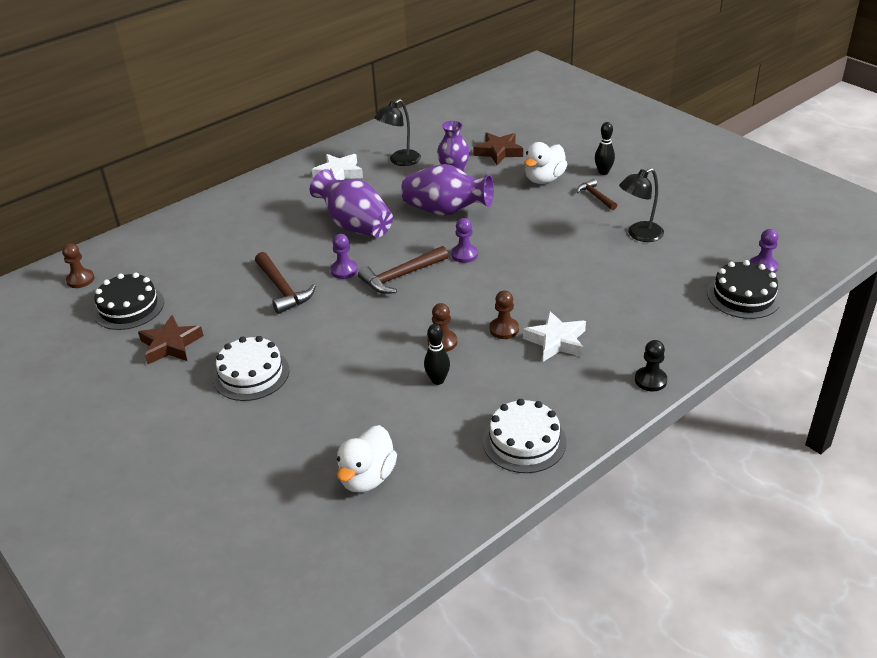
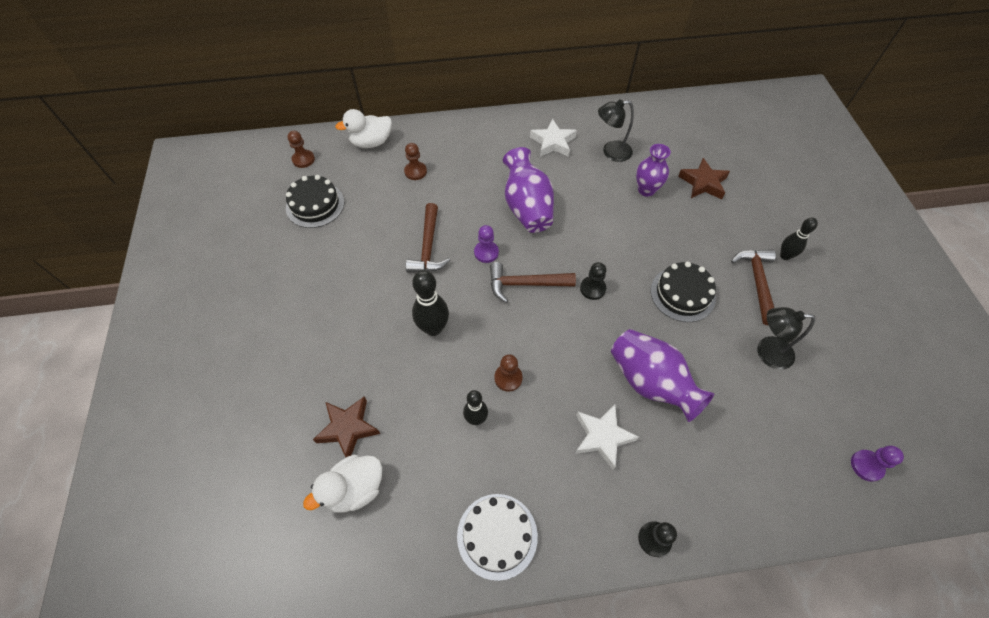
camera: 30 degrees right, 20 degrees up
(171, 345) = (317, 259): brown star -> brown star (348, 428)
(251, 374) = (348, 323): white cake -> none
(341, 341) = (433, 328): none -> black bowling pin
(446, 211) = (611, 230): purple vase -> purple vase (650, 382)
(464, 254) = (592, 288): purple pawn -> black pawn
(504, 329) = (567, 395): brown pawn -> brown pawn (415, 171)
(544, 179) = (722, 236): white duck -> white duck (371, 142)
(595, 196) = (757, 282): brown hammer -> brown hammer, size x1.63
(743, 296) = (819, 491): black cake -> black cake (682, 294)

